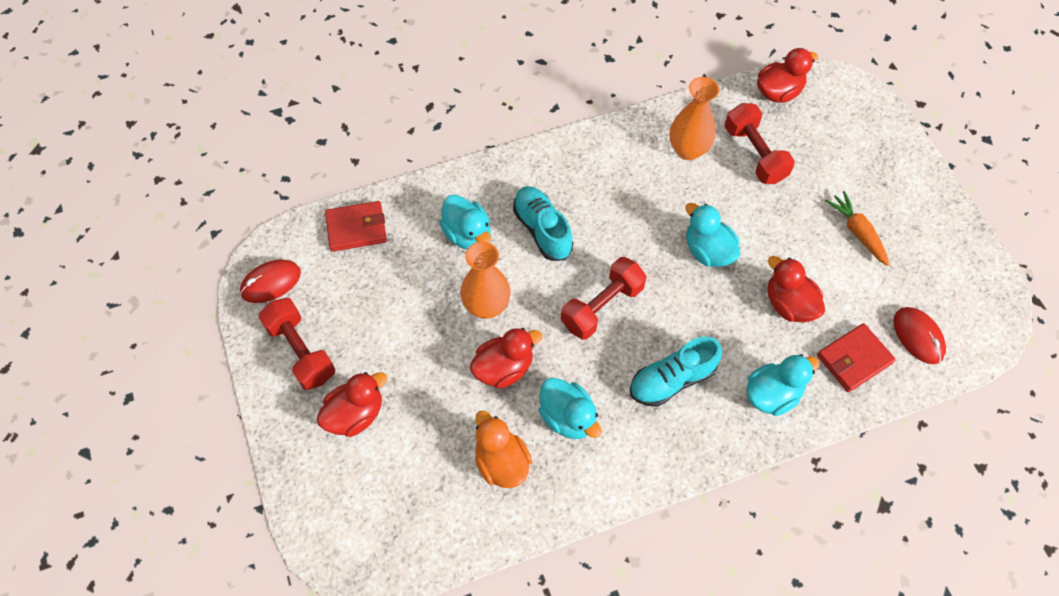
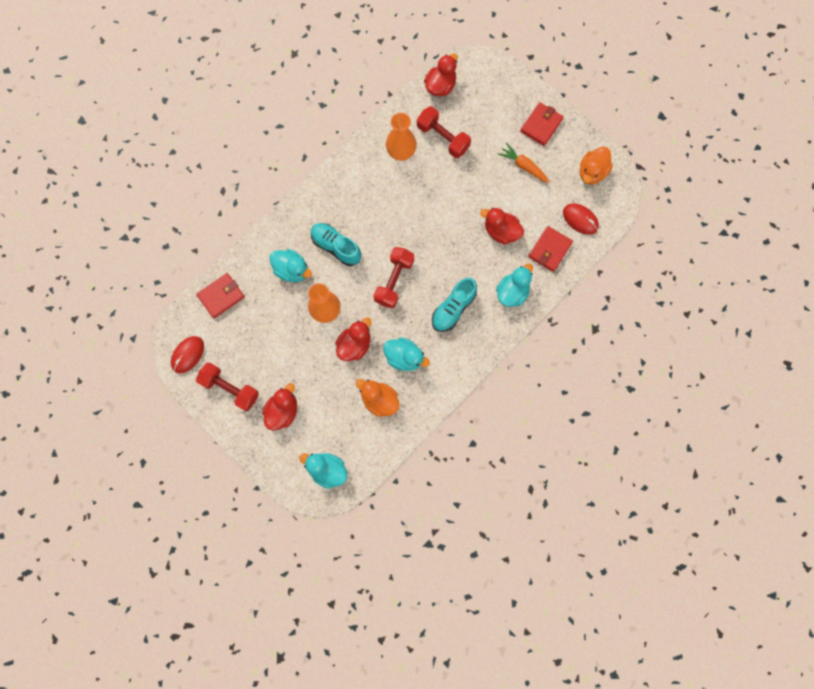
camera: 25 degrees left, 15 degrees up
(708, 251) = (441, 217): turquoise duck -> turquoise duck (327, 470)
(904, 190) = (541, 125): none -> red wallet
(959, 280) = (592, 172): none -> orange duck

